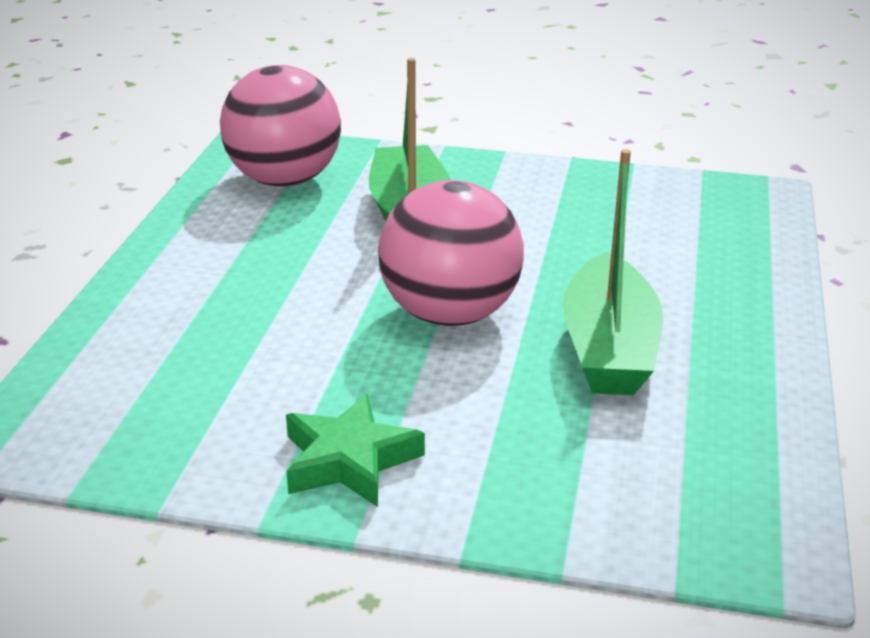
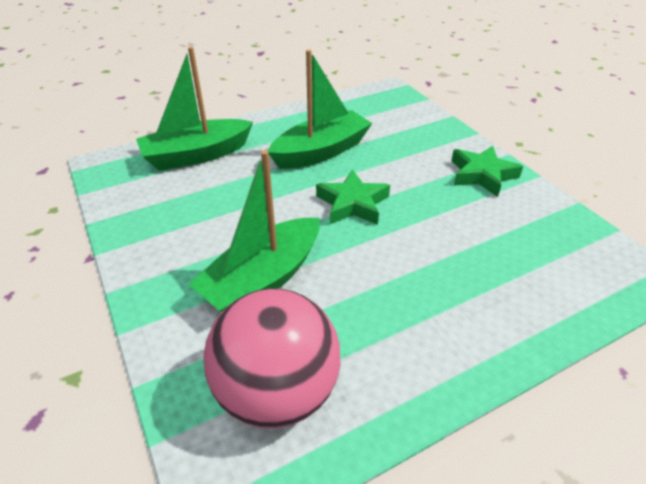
camera: 130 degrees left, 10 degrees up
(450, 314) = (352, 203): pink ball -> green star
(716, 253) = (196, 155): none -> green boat

